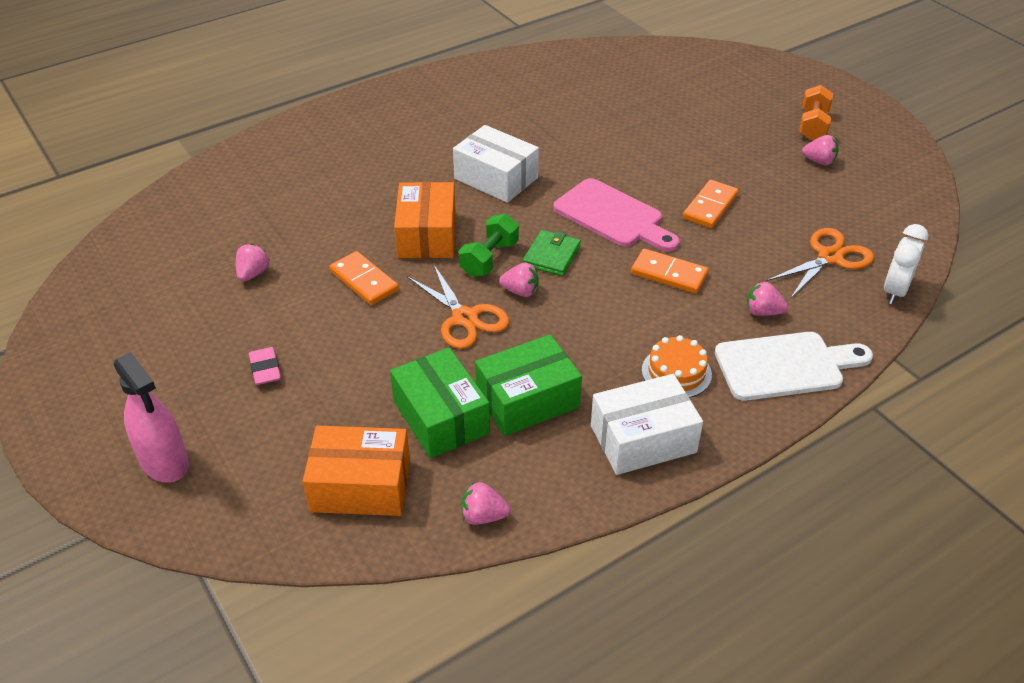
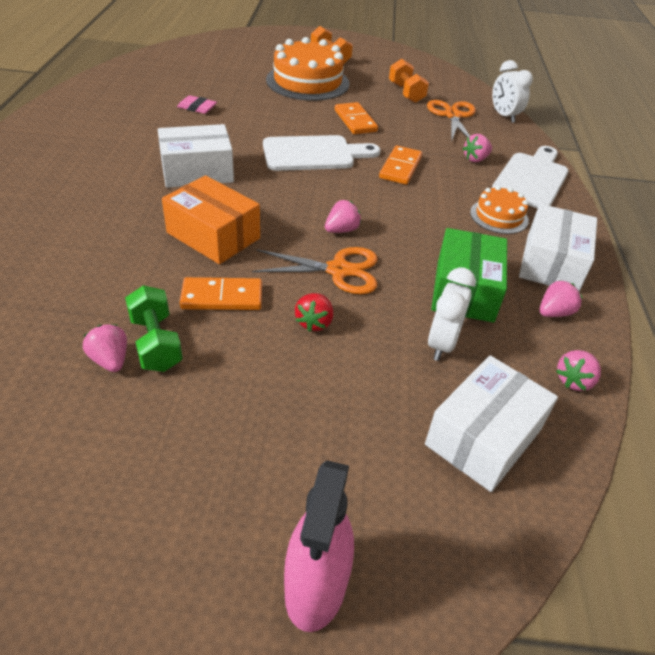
camera: 55 degrees left, 0 degrees up
(164, 461) = (316, 586): pink spray bottle -> pink spray bottle turned 105 degrees clockwise
(265, 369) = (262, 423): pink eraser -> pink eraser (197, 108)
(361, 485) = (483, 437): orange box -> white box
(388, 339) = (314, 322): none -> red strawberry
(441, 417) = (442, 344): green box -> white clock
(489, 259) = (285, 223): green dumbbell -> green dumbbell (156, 343)
(551, 256) = (320, 197): green wallet -> none
(612, 216) = (314, 154): pink cutting board -> white cutting board
(669, 274) = (400, 168): orange domino -> orange domino turned 45 degrees counterclockwise
(736, 142) = (307, 82): none -> orange cake
(819, 161) = (364, 73): pink strawberry -> pink strawberry (554, 312)
(824, 206) = (406, 93): none -> orange dumbbell

